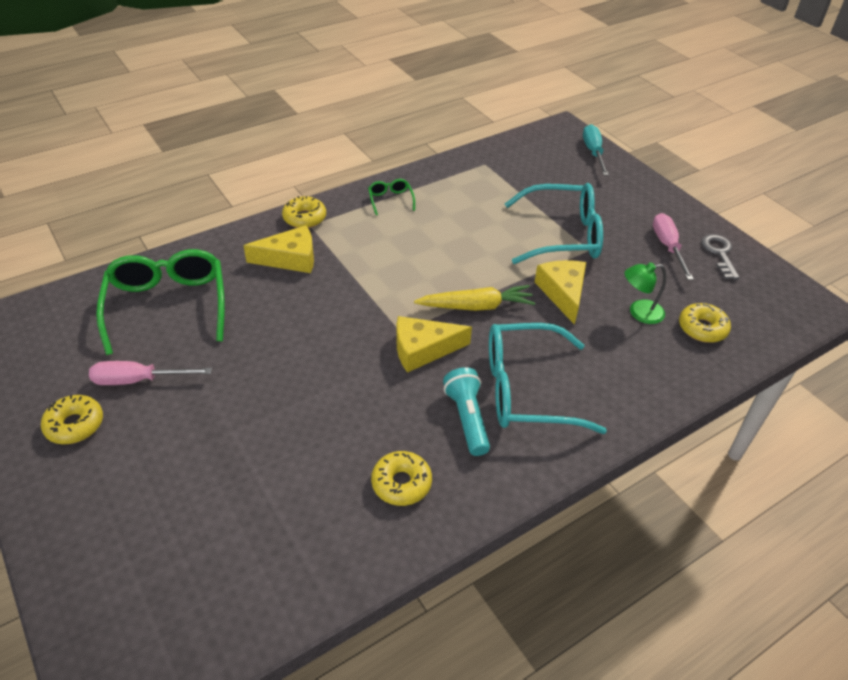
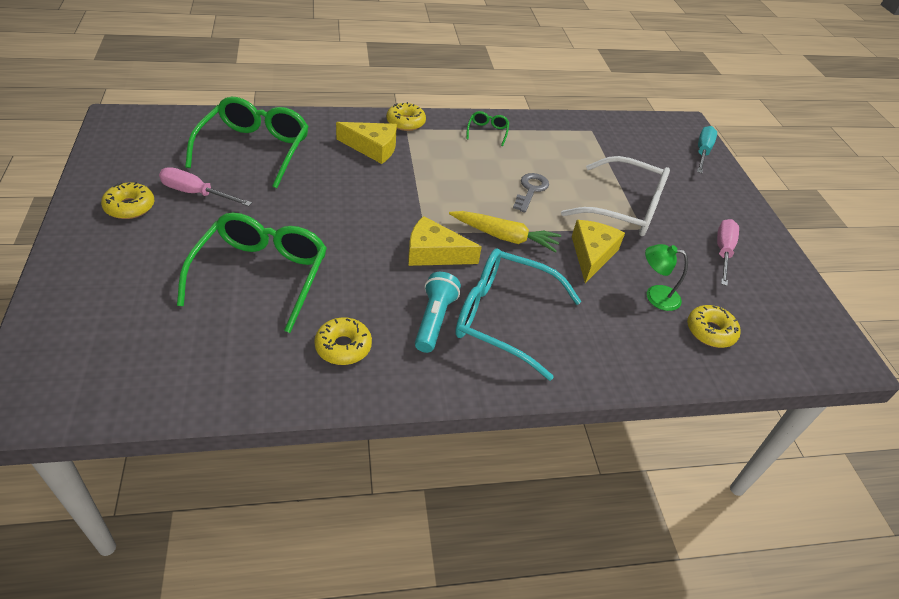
camera: 20 degrees right, 0 degrees up
(270, 444) = (261, 276): none -> green glasses
(561, 235) = (624, 208): turquoise glasses -> white glasses
(719, 253) = (773, 275): grey key -> grey key (531, 190)

